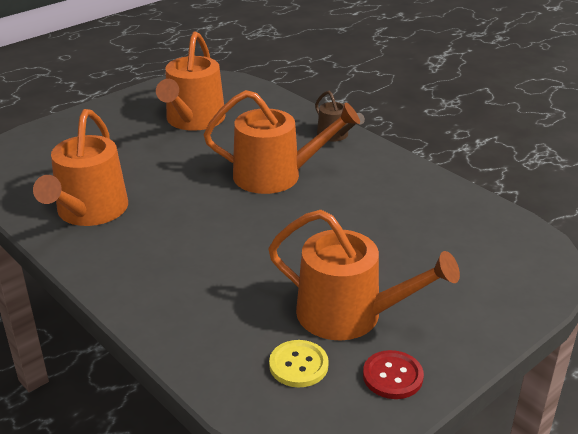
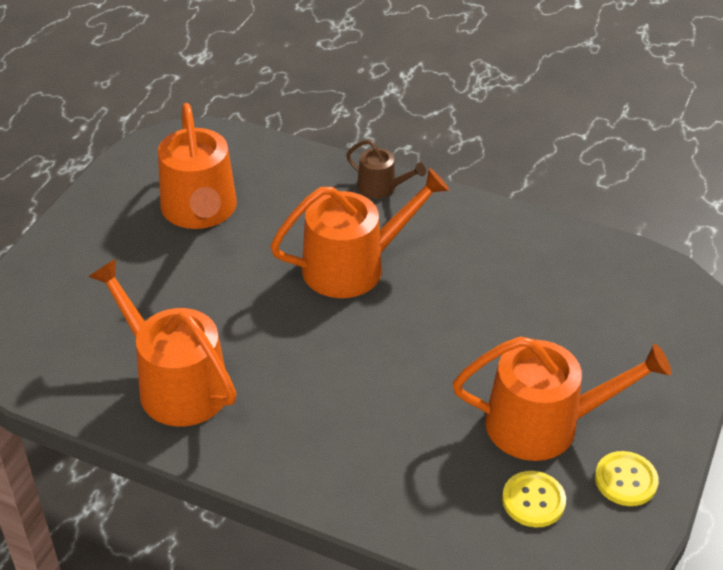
camera: 25 degrees left, 10 degrees up
(89, 211) = (175, 384): orange watering can -> orange watering can turned 150 degrees clockwise
(392, 376) = (625, 480): red button -> yellow button

